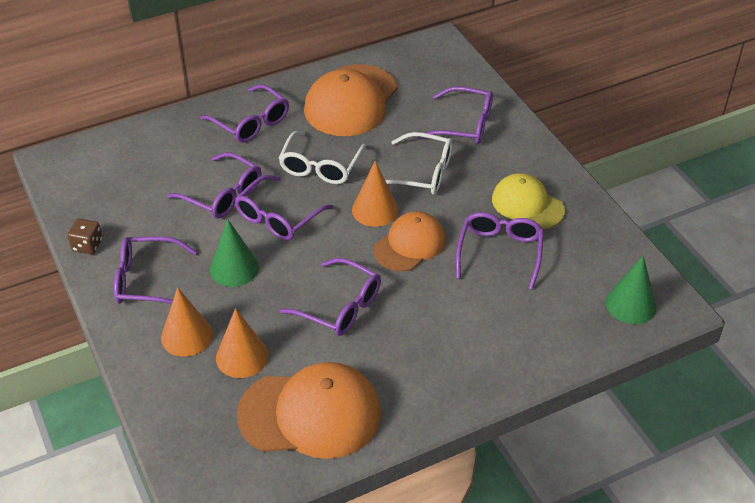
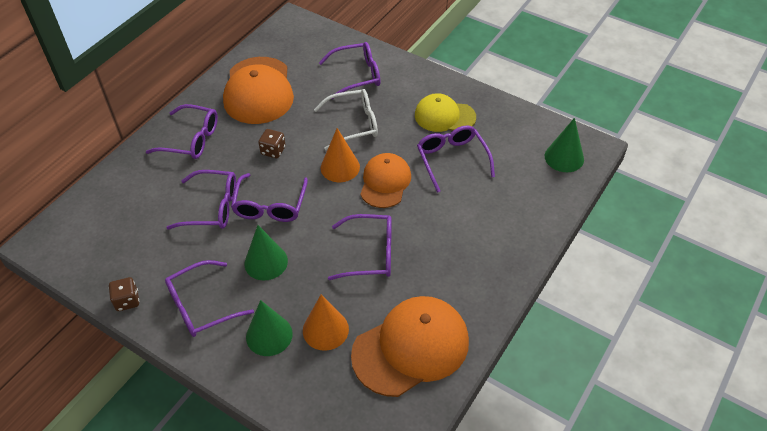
camera: 30 degrees left, 5 degrees up
(187, 336) = (269, 335): orange cone -> green cone
(321, 166) = (273, 151): white glasses -> brown dice

